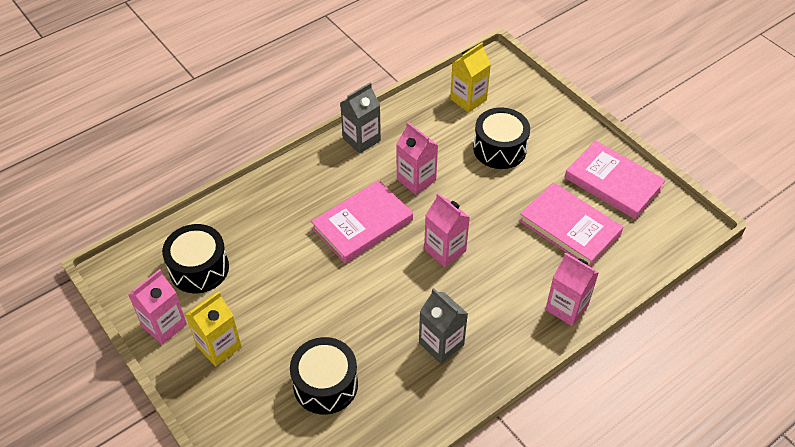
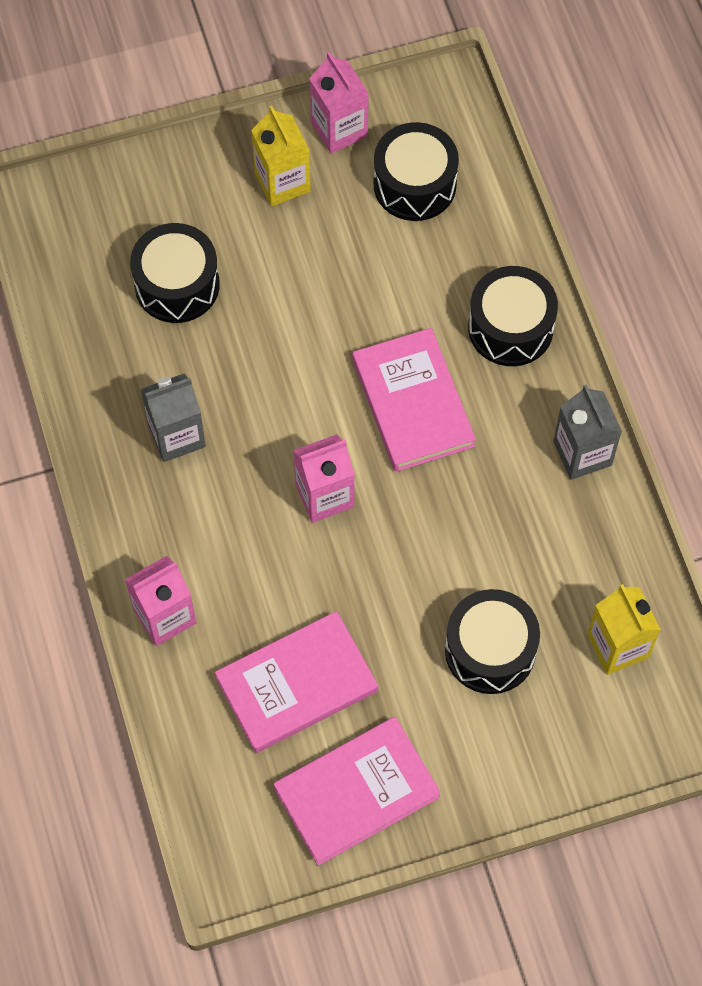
camera: 110 degrees right, 15 degrees up
(291, 191) = (510, 327): none -> black drum
(416, 179) = (471, 503): pink carton -> none

